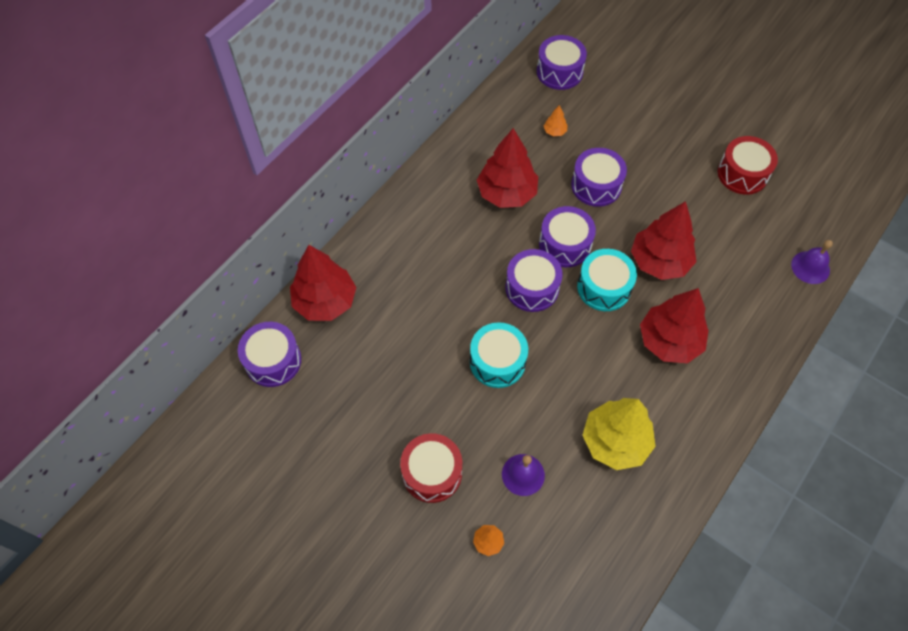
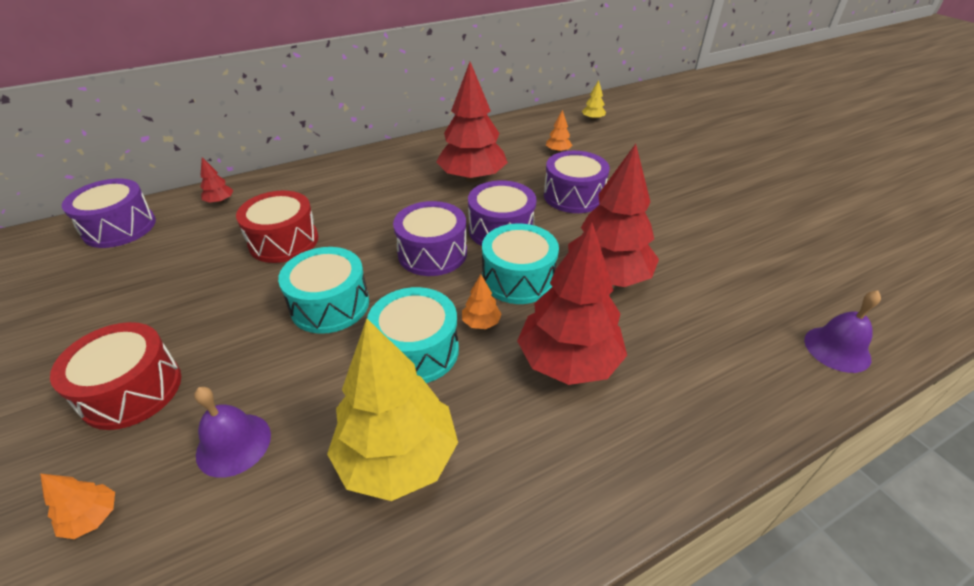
camera: 25 degrees right, 20 degrees down
(325, 301) = (220, 201): red tree -> red tree, size x0.41
(559, 72) = (592, 119): purple drum -> yellow tree
(578, 372) = (416, 350): none -> turquoise drum
(603, 334) = (481, 323): none -> orange tree
(742, 174) = (765, 231): red drum -> red drum (284, 241)

